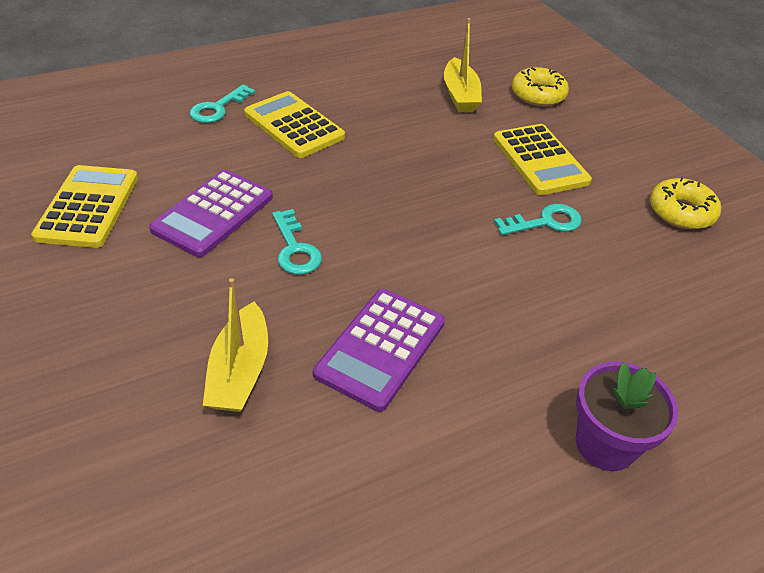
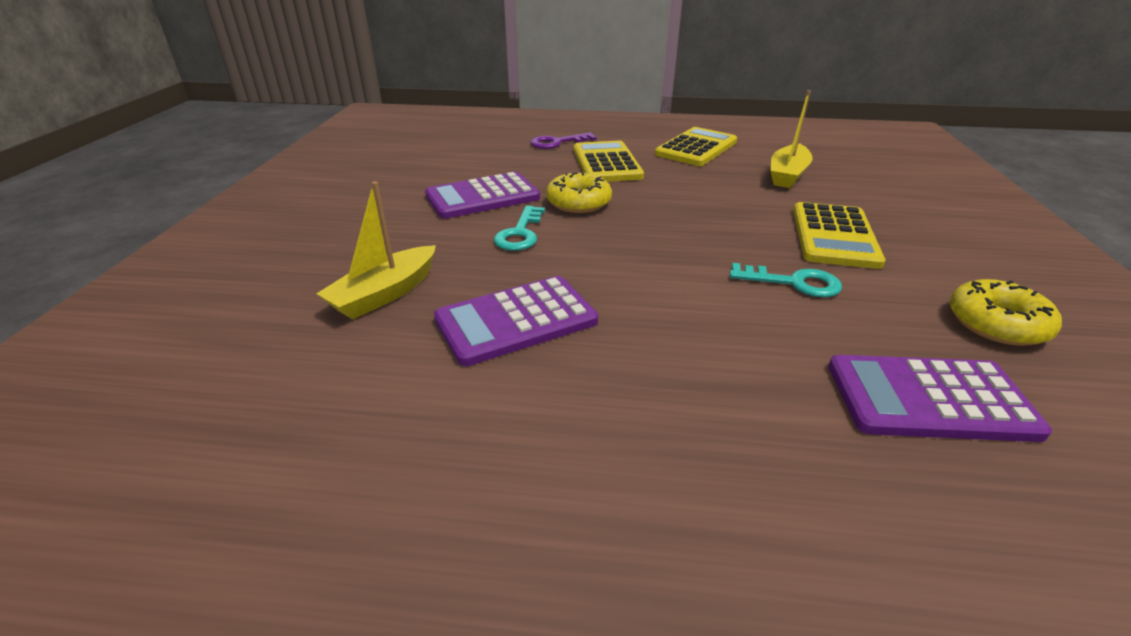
camera: 35 degrees right, 10 degrees down
(88, 207) = (403, 173): yellow calculator -> yellow calculator (696, 148)
(218, 108) = (557, 142): turquoise key -> purple key
(538, 95) = (879, 191): yellow donut -> yellow donut (578, 202)
(605, 444) = (677, 502): purple flower pot -> none
(681, 294) = (929, 399): none -> purple calculator

